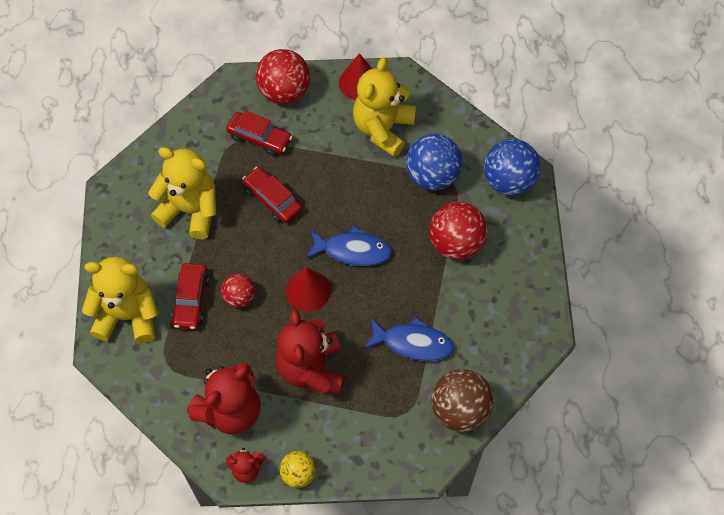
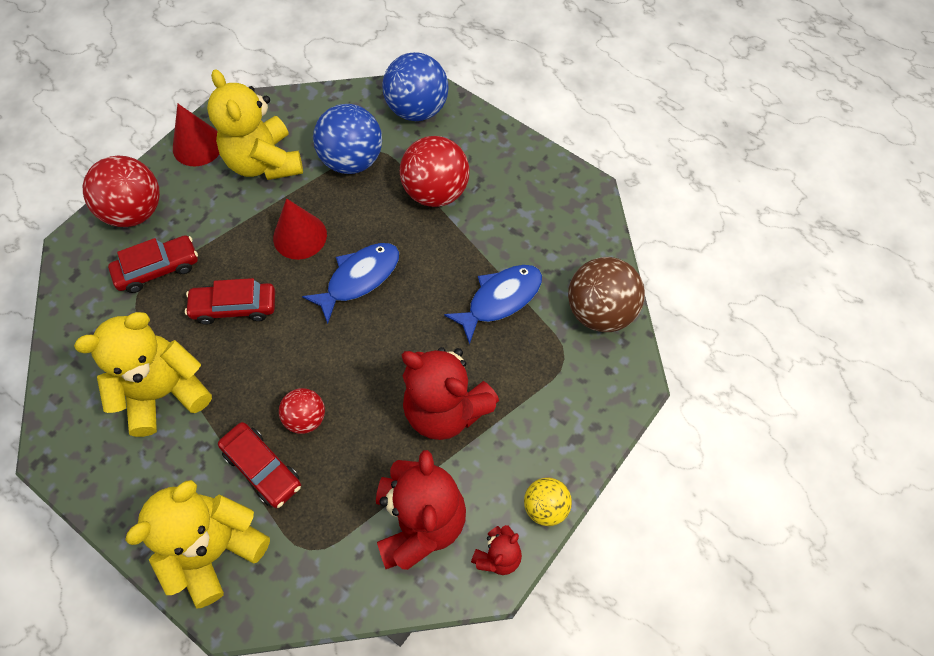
camera: 50 degrees left, 0 degrees up
(308, 290) = (361, 349): red cone -> red cone (300, 236)

